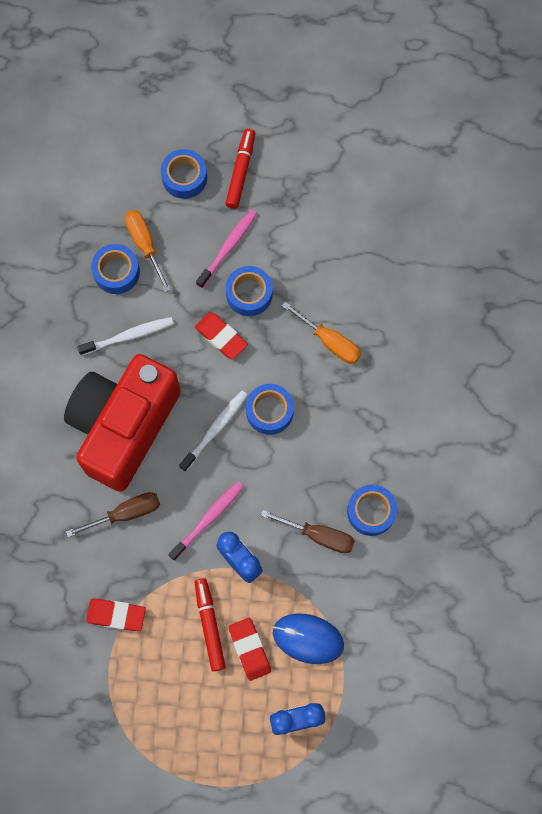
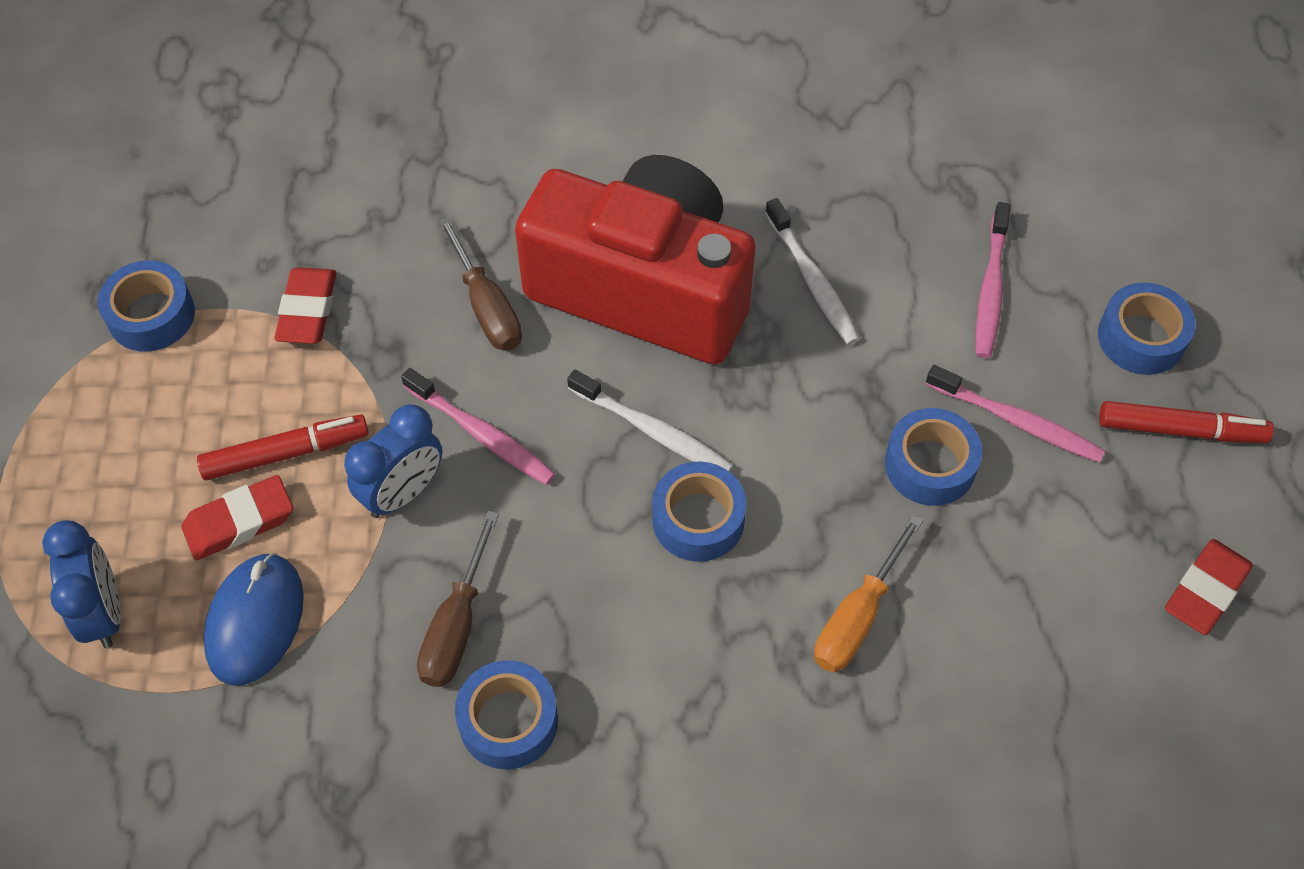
camera: 85 degrees right, 15 degrees down
(116, 272) = (929, 251): blue tape -> blue tape (151, 315)
(145, 245) = (990, 289): orange screwdriver -> pink toothbrush
(221, 337) = (834, 425): red eraser -> red eraser (1205, 590)

